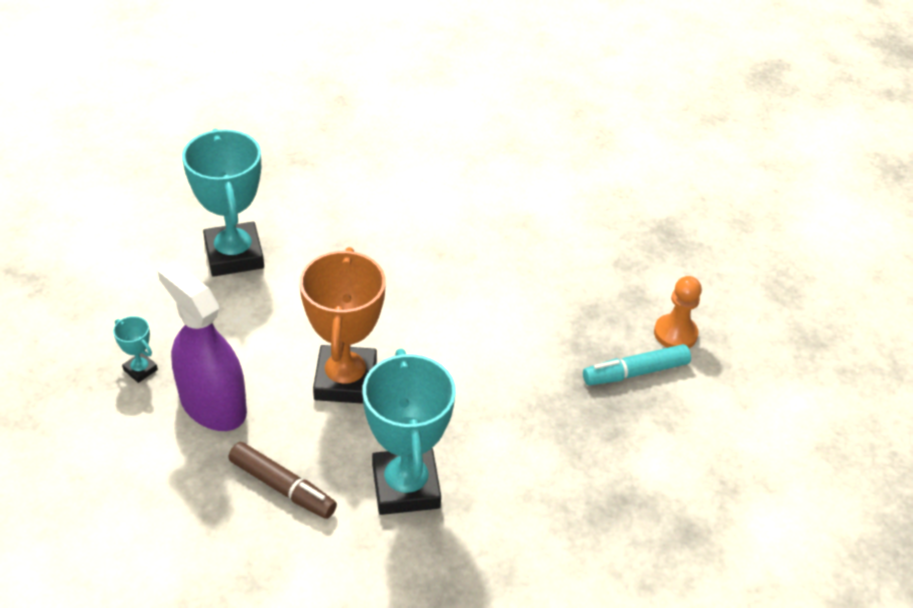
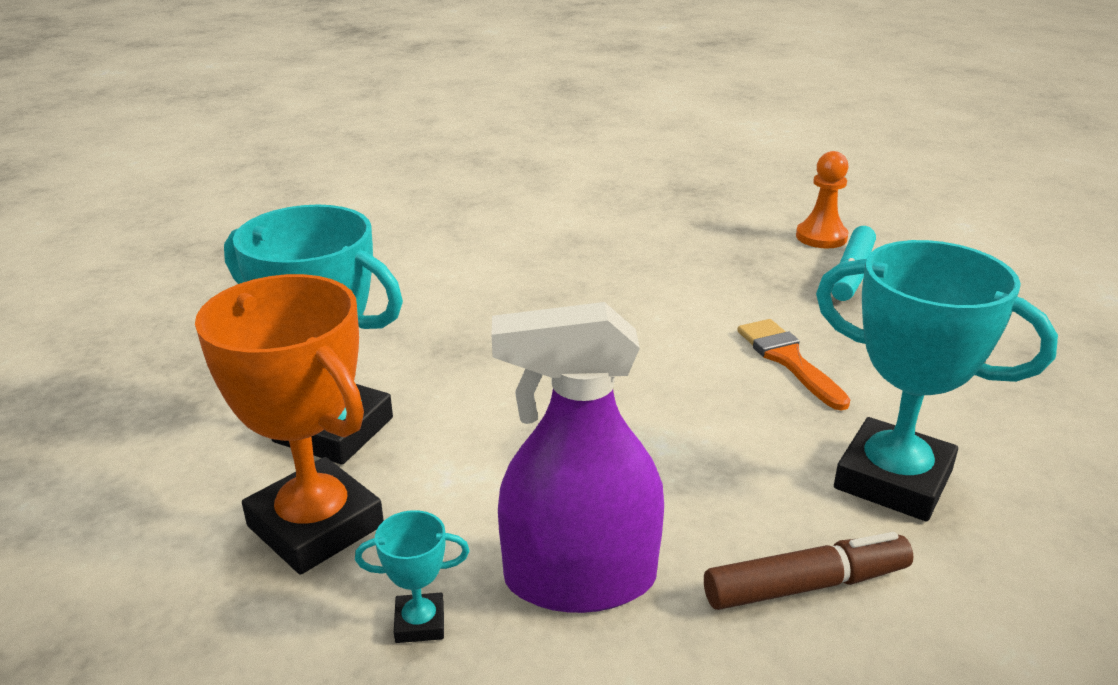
camera: 45 degrees left, 15 degrees down
(345, 380) = (666, 444): orange trophy -> orange trophy (315, 526)
(485, 390) = (788, 360): none -> orange brush

